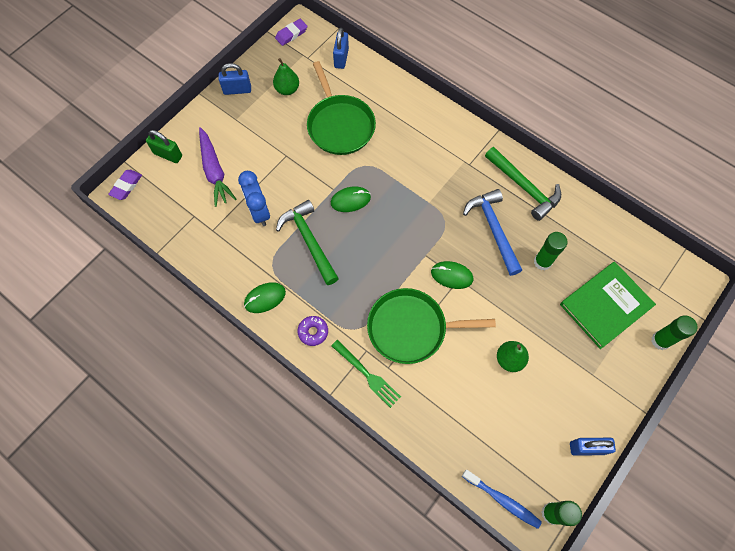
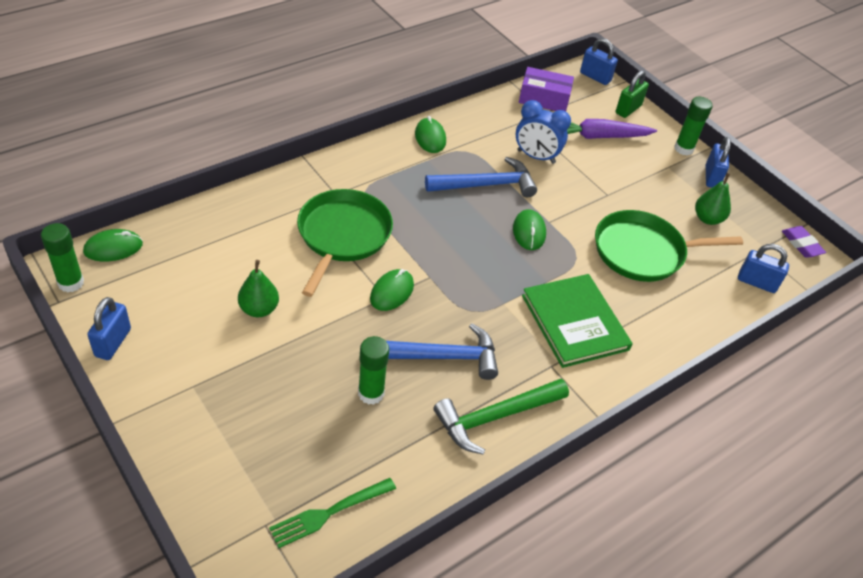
camera: 100 degrees right, 20 degrees down
(126, 186) = (595, 77): purple eraser -> blue padlock
(175, 221) = (544, 99): none -> purple box
(259, 212) = (536, 157): blue clock -> blue clock turned 150 degrees counterclockwise
(309, 241) = (486, 185): green hammer -> blue hammer
(313, 332) = (376, 161): purple donut -> none
(367, 375) = (308, 187): green fork -> green fork (329, 513)
(502, 500) = (113, 248): blue toothbrush -> green mouse
(605, 305) = (274, 442): green book -> green book (574, 322)
(660, 341) = (191, 488): green glue stick -> green glue stick (683, 149)

